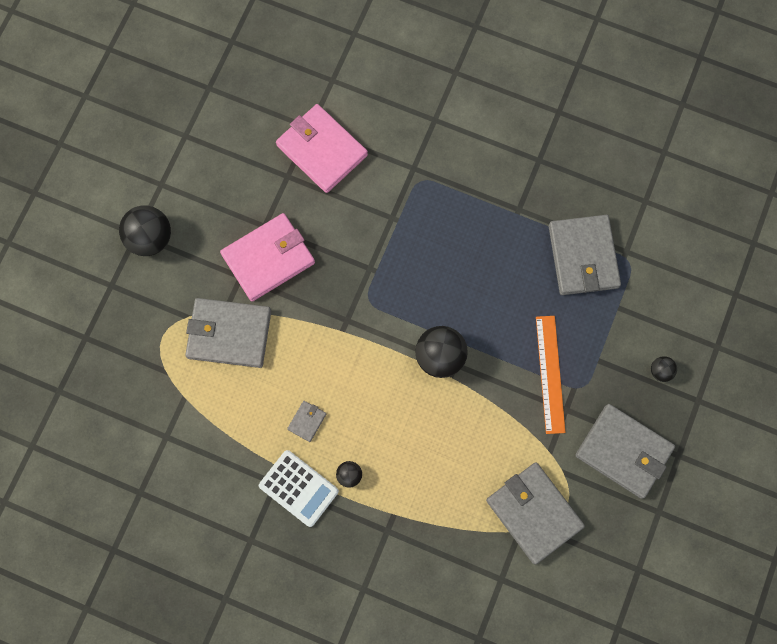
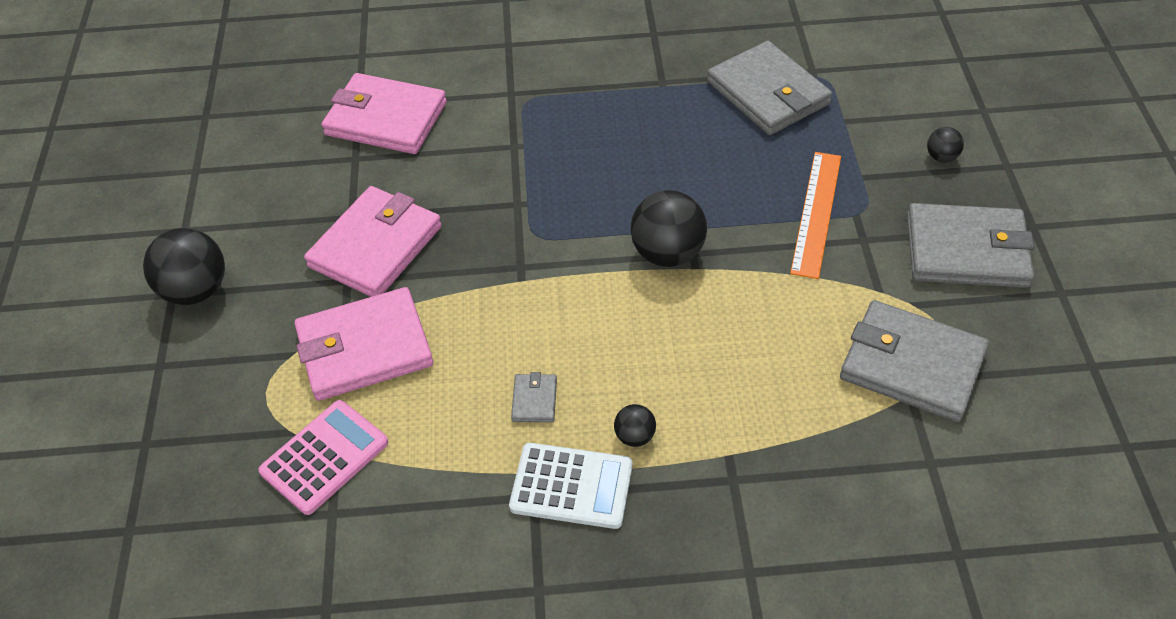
camera: 25 degrees left, 25 degrees down
(176, 398) = (324, 457): none -> pink calculator
(229, 334) = (364, 348): grey wallet -> pink wallet
(550, 374) = (816, 213): orange ruler -> orange ruler turned 45 degrees clockwise

